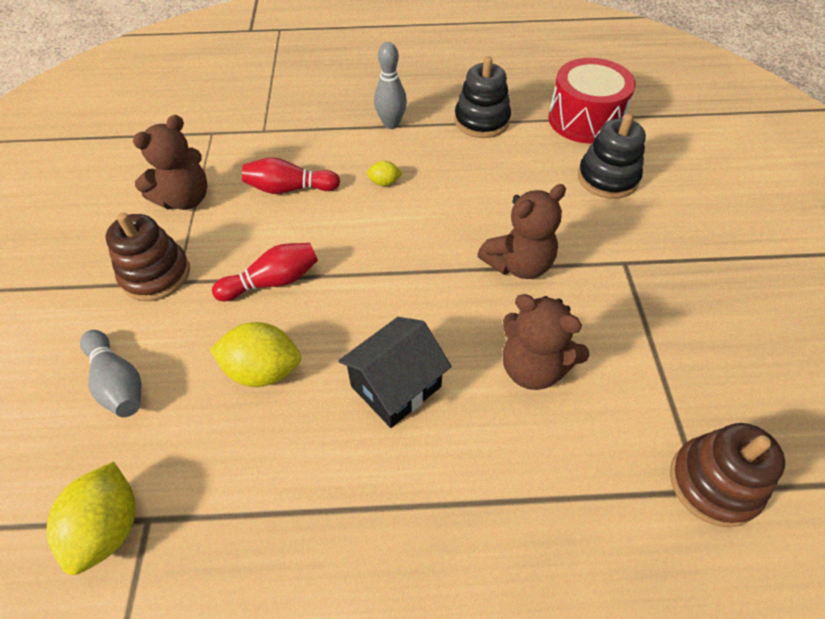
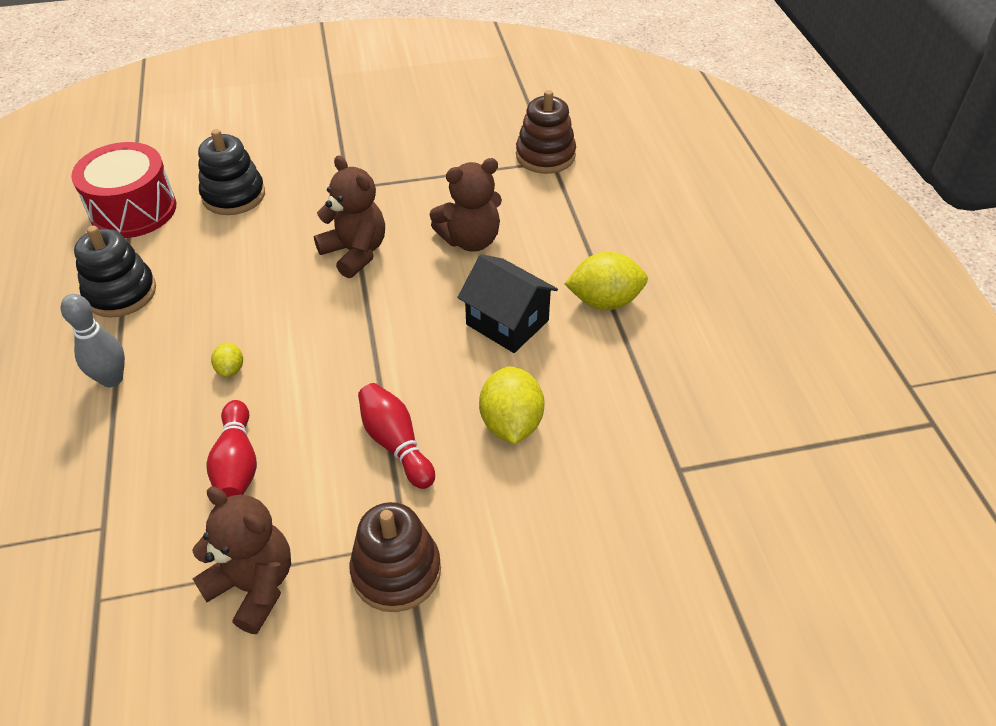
camera: 100 degrees left, 5 degrees down
(109, 527) = (696, 496): yellow lemon -> yellow lemon (604, 301)
(118, 382) = (553, 550): grey bowling pin -> none
(533, 367) = (470, 240): brown teddy bear -> brown teddy bear turned 45 degrees clockwise

